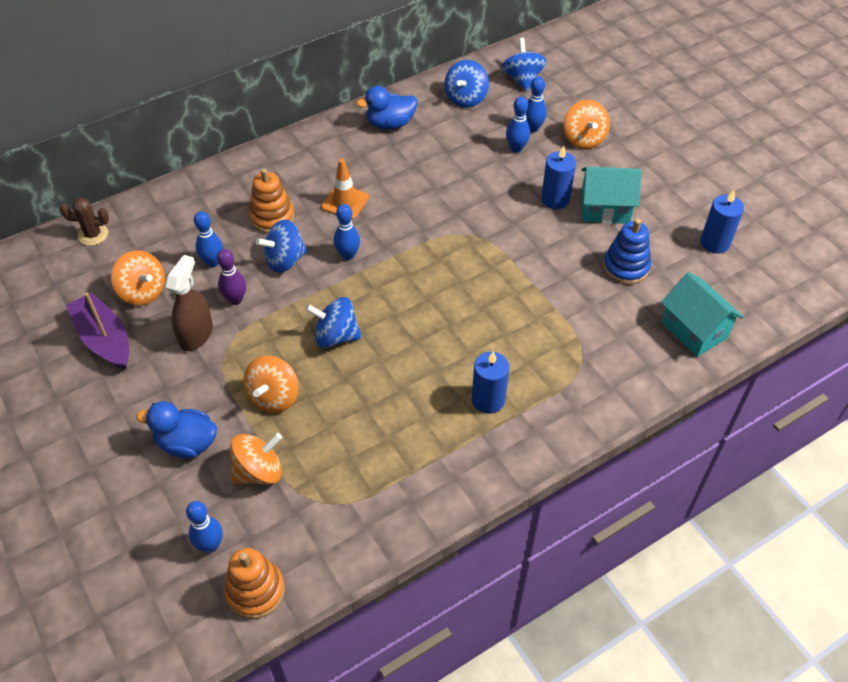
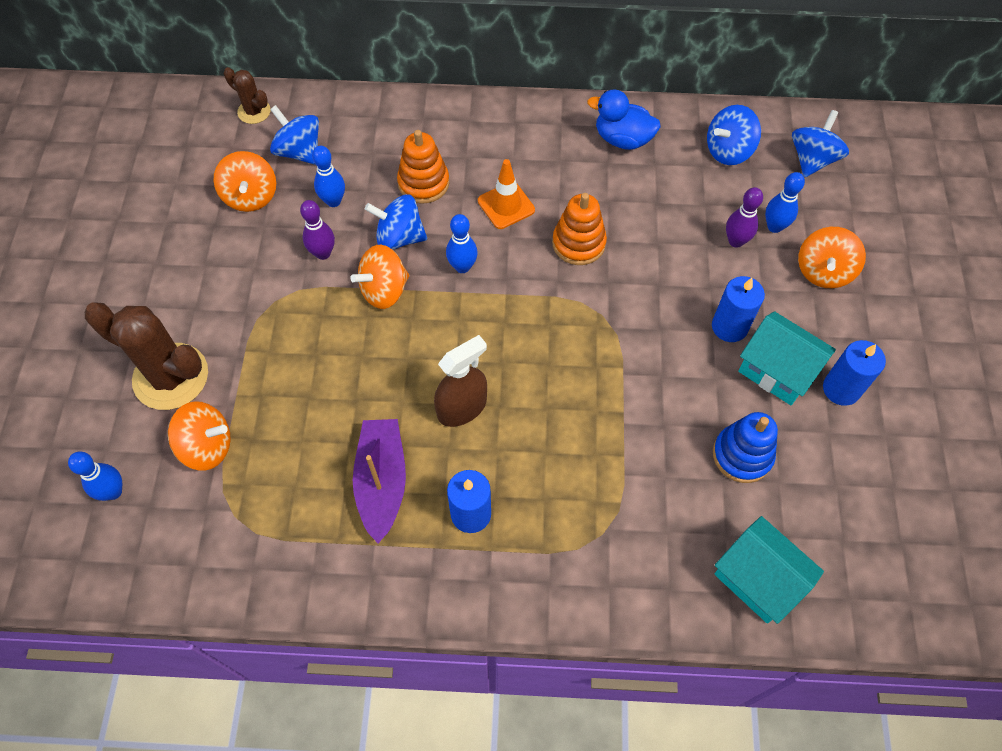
camera: 35 degrees right, 10 degrees up
(104, 339) = (184, 226): purple boat -> purple boat (382, 482)
(187, 443) = (171, 377): blue duck -> brown cactus
(196, 334) = (262, 269): brown spray bottle -> brown spray bottle (462, 408)
(255, 591) = (114, 564): orange stacking toy -> orange stacking toy (578, 243)
(274, 397) = (278, 378): orange spinning top -> orange spinning top (384, 290)
(336, 336) = (382, 349): blue spinning top -> blue spinning top (299, 151)
(516, 148) = (736, 241): blue bowling pin -> purple bowling pin
(694, 330) = (757, 579): turquoise house -> turquoise house turned 45 degrees counterclockwise
(715, 243) = (874, 489): blue candle -> blue candle (841, 389)

